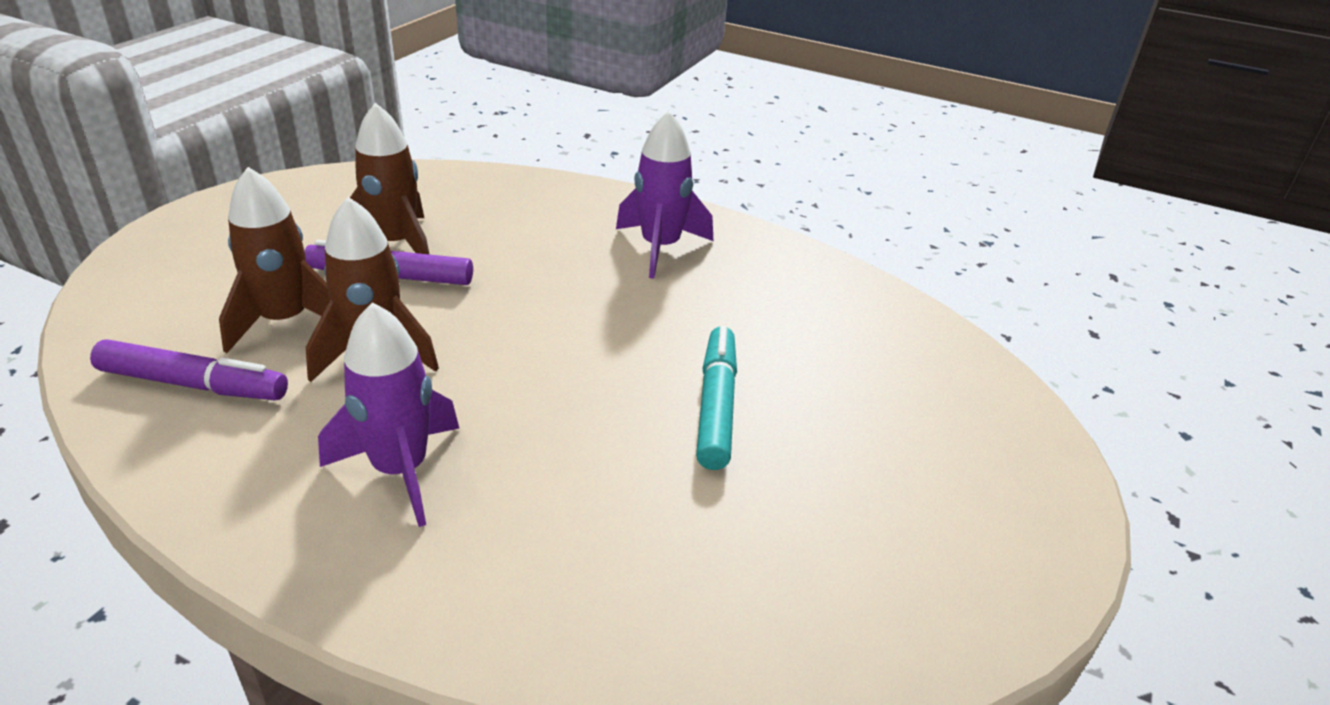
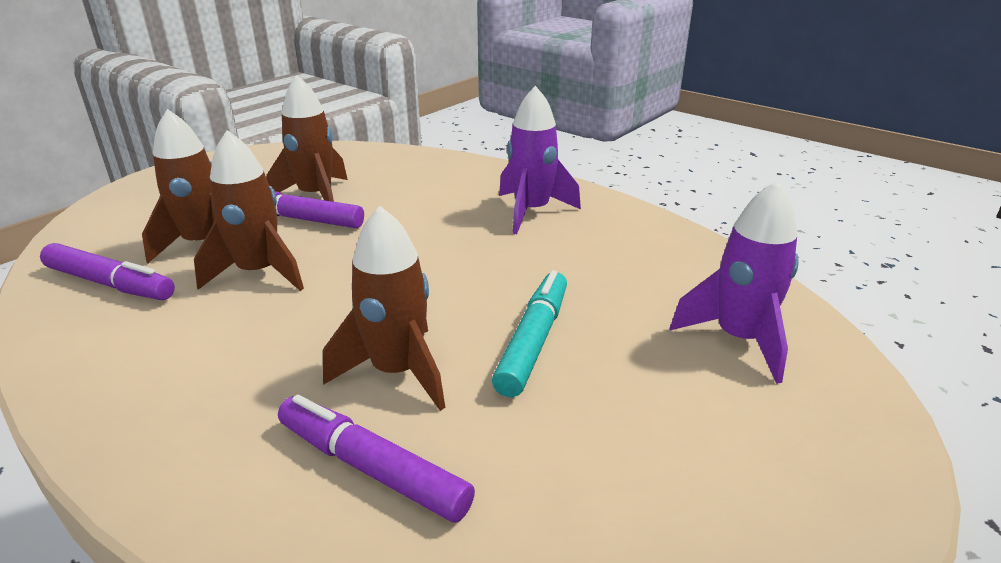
camera: 15 degrees right, 5 degrees down
(400, 470) = (231, 366): purple rocket -> purple rocket (739, 339)
(588, 456) = (397, 372): none -> brown rocket
(605, 561) = (372, 468): none -> purple marker

